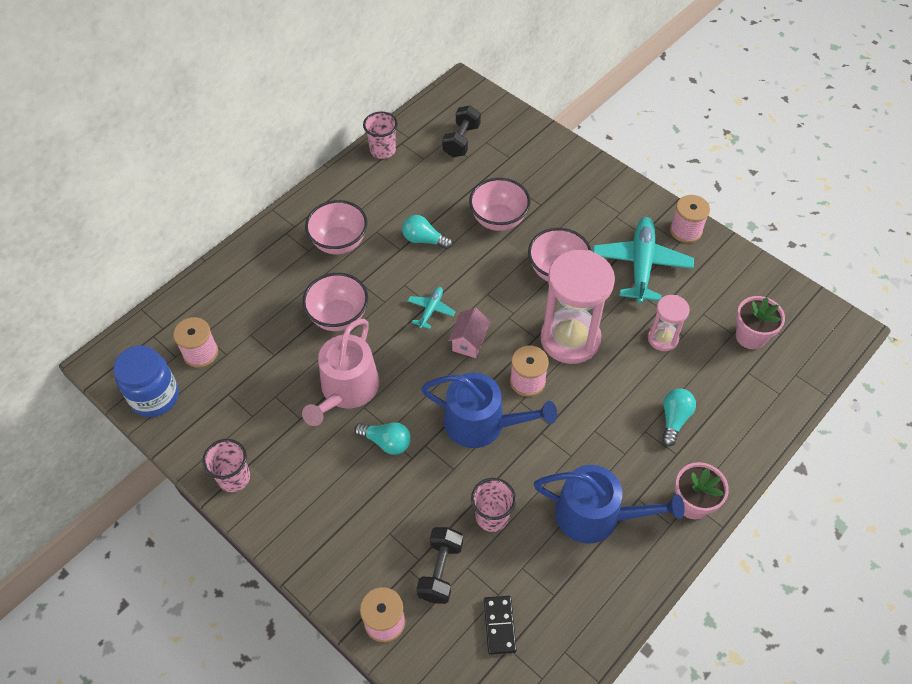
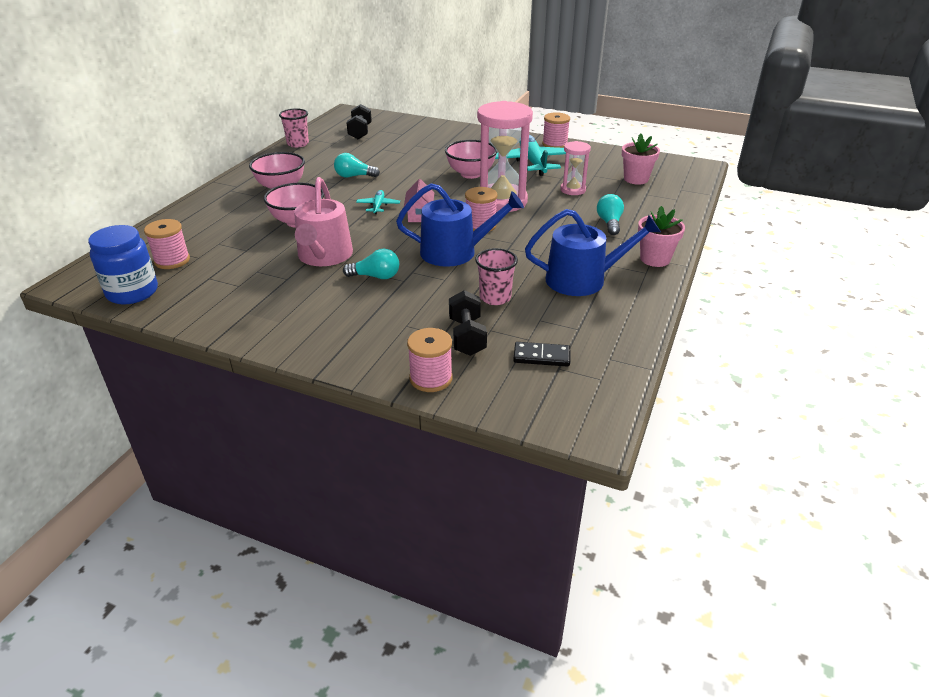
camera: 20 degrees left, 20 degrees down
(234, 478) = (234, 323): pink cup -> none
(498, 220) = (410, 159): pink bowl -> none
(499, 625) = (541, 356): black domino -> black domino turned 60 degrees counterclockwise

